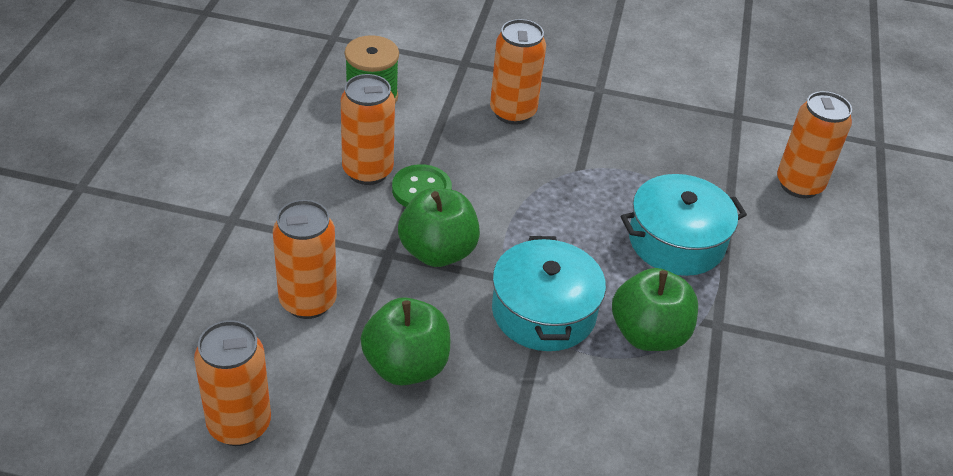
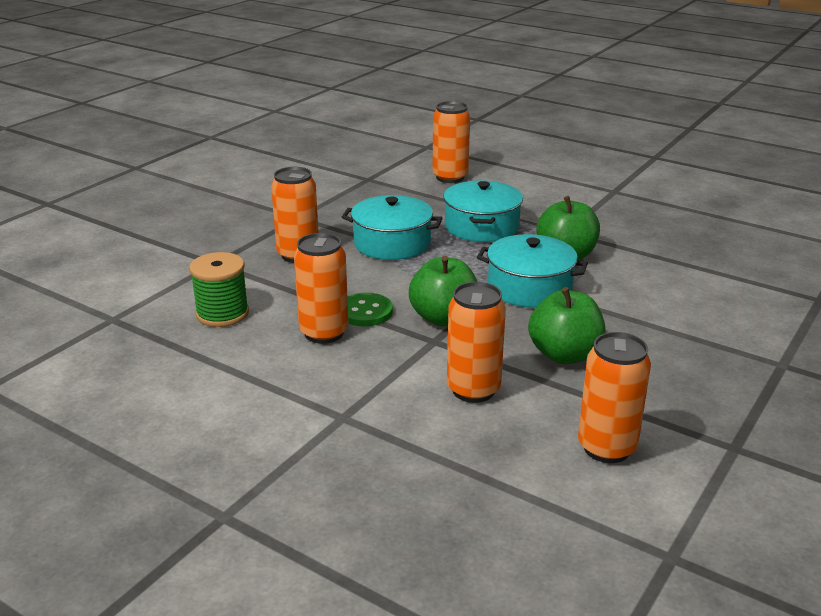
camera: 65 degrees left, 15 degrees down
(583, 174) = (392, 243): none -> turquoise pot

